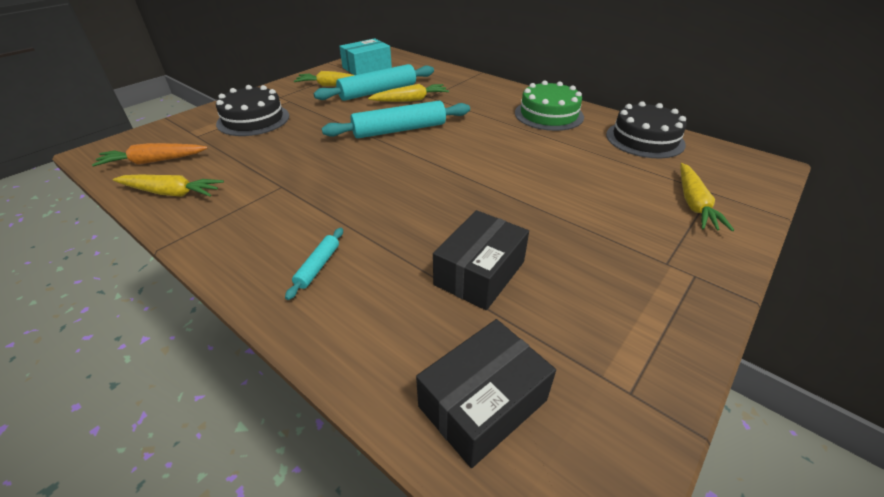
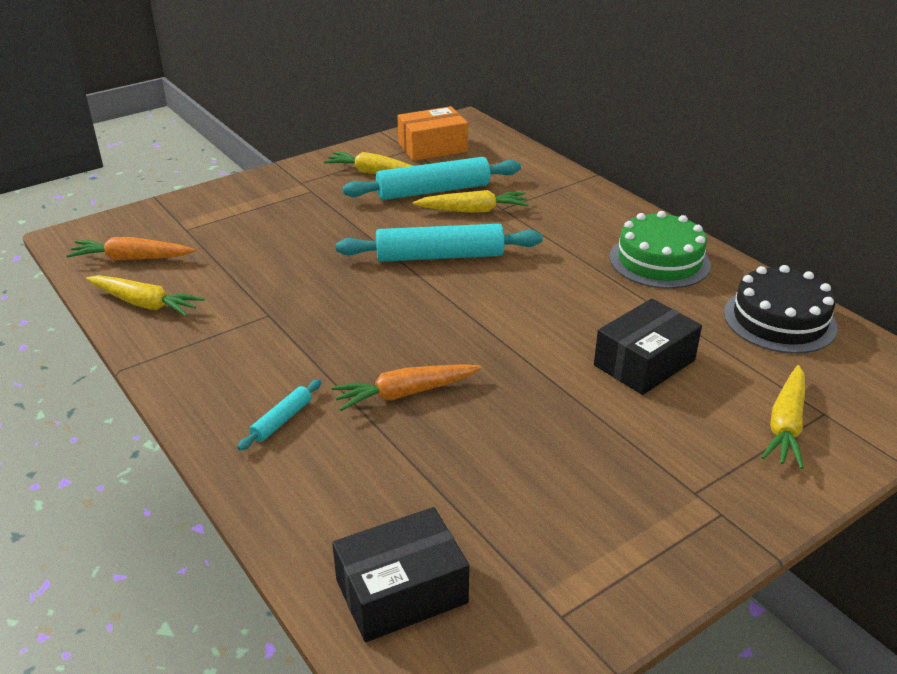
camera: 15 degrees right, 5 degrees down
(253, 119) = (259, 214): black cake -> none
(367, 68) = (432, 147): turquoise box -> orange box
(414, 227) = (405, 393): none -> orange carrot
(479, 273) = (459, 461): black box -> black box (644, 363)

